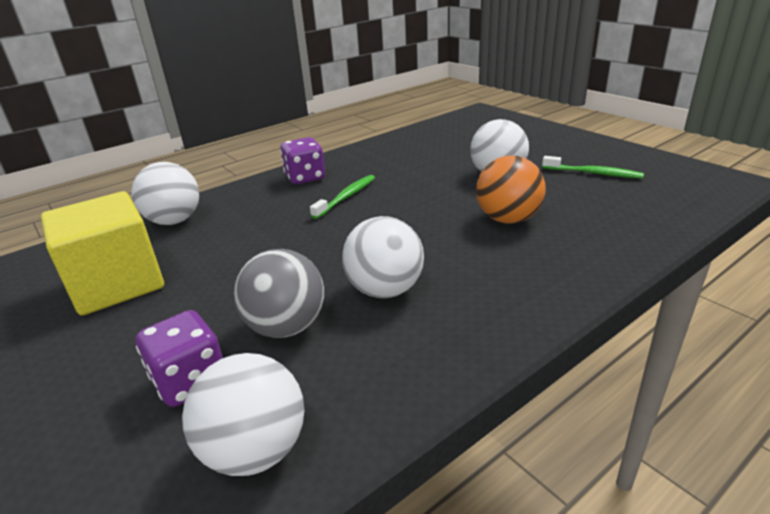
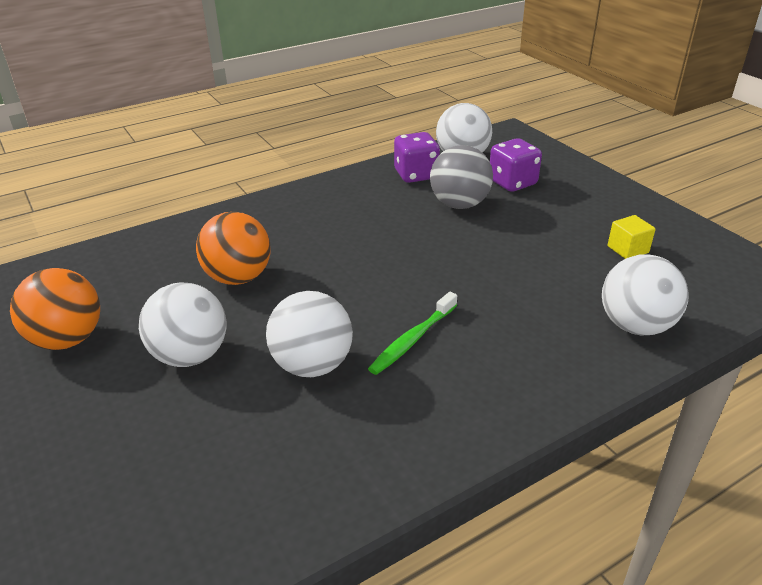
camera: 175 degrees left, 5 degrees up
(117, 284) = (627, 249): yellow cube -> yellow cube, size x0.41
(305, 178) = (479, 397): purple dice -> purple dice (416, 175)
(385, 290) = (384, 221): white ball -> white ball (312, 365)
(593, 173) = (68, 339): green toothbrush -> orange ball

